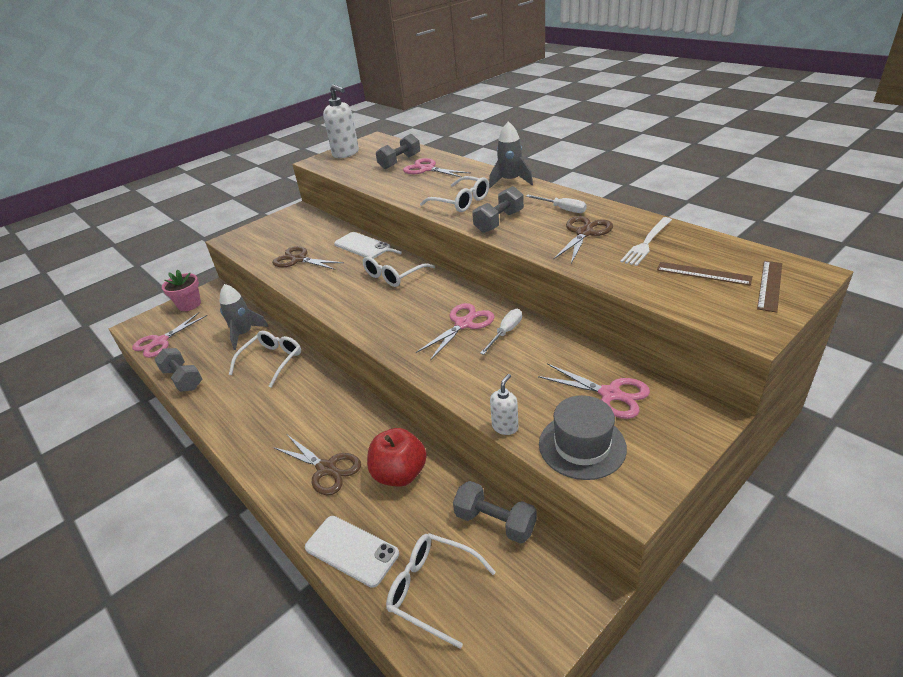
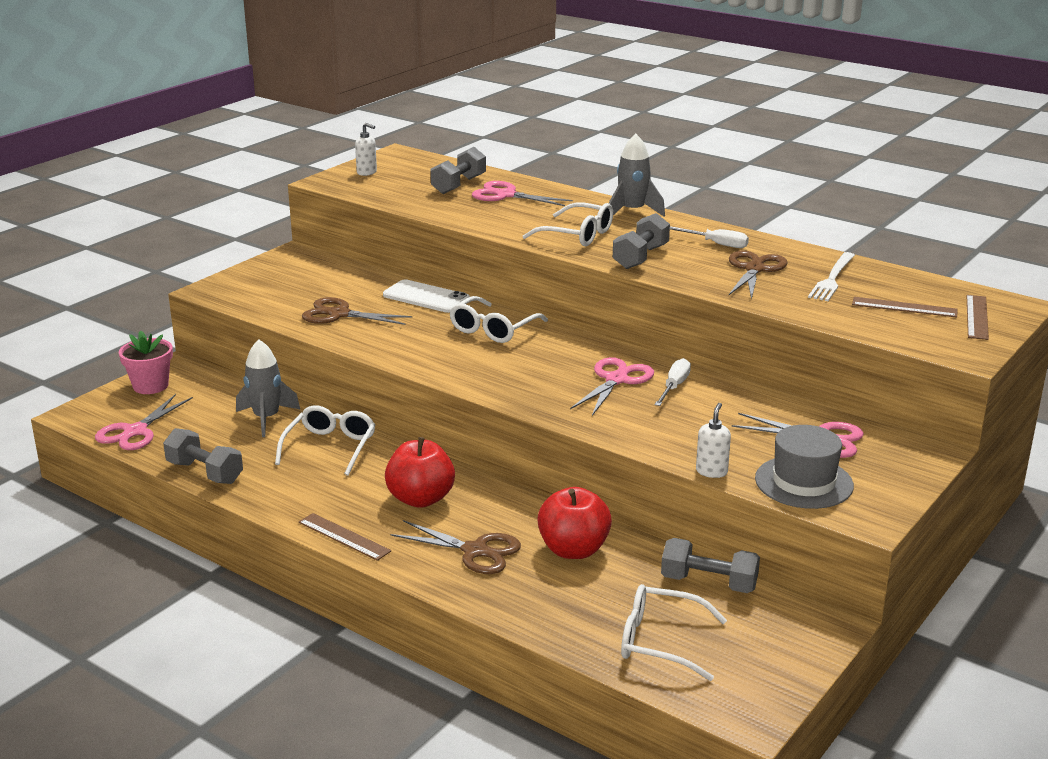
camera: 15 degrees left, 10 degrees down
(242, 446) = (344, 536): none -> brown ruler
(310, 413) = (420, 499): none -> red apple
(346, 153) = (367, 172): white soap dispenser -> white soap dispenser, size x0.52
(351, 550) = (548, 619): white phone -> none

